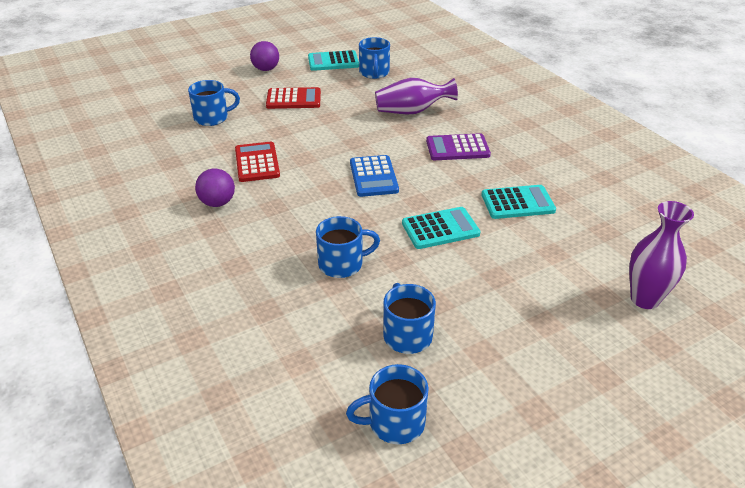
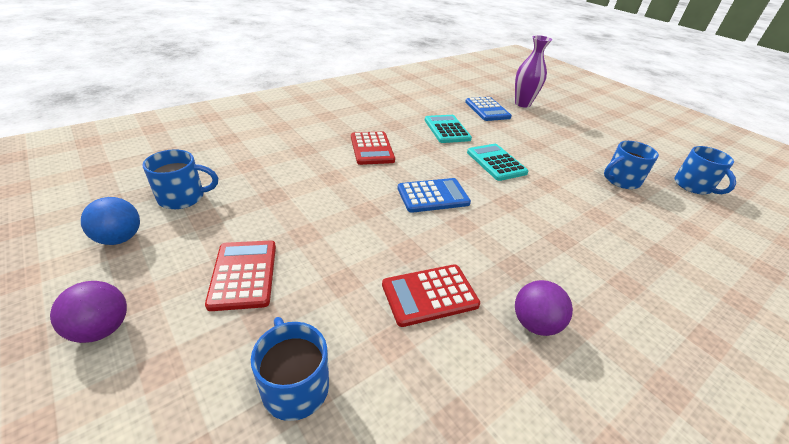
camera: 100 degrees left, 0 degrees up
(333, 61) = (120, 238): turquoise calculator -> blue ball
(342, 264) = (572, 212): blue mug -> none
(412, 111) = (297, 171): purple vase -> none
(457, 148) = (372, 149): purple calculator -> red calculator
(599, 251) = (487, 109): none -> blue calculator

